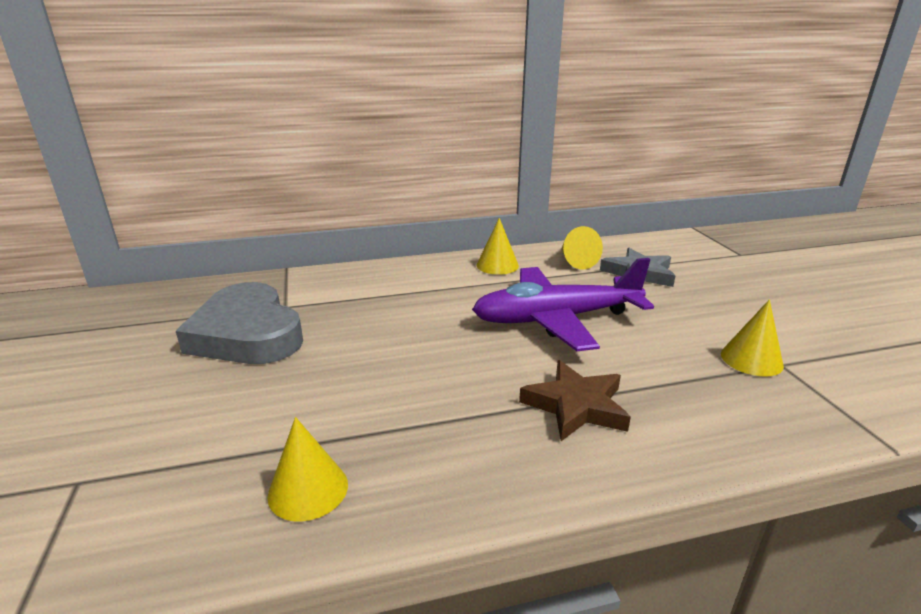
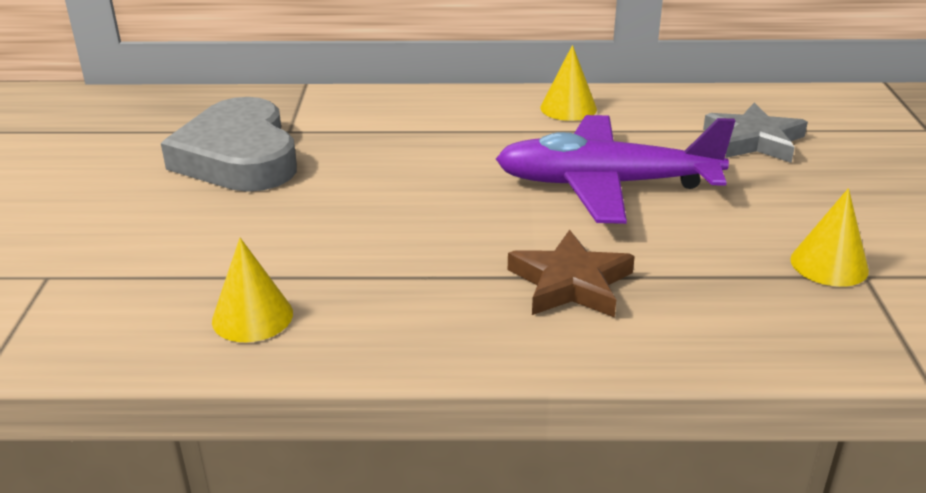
camera: 15 degrees right, 5 degrees up
(575, 261) = (677, 114): yellow cone -> none

